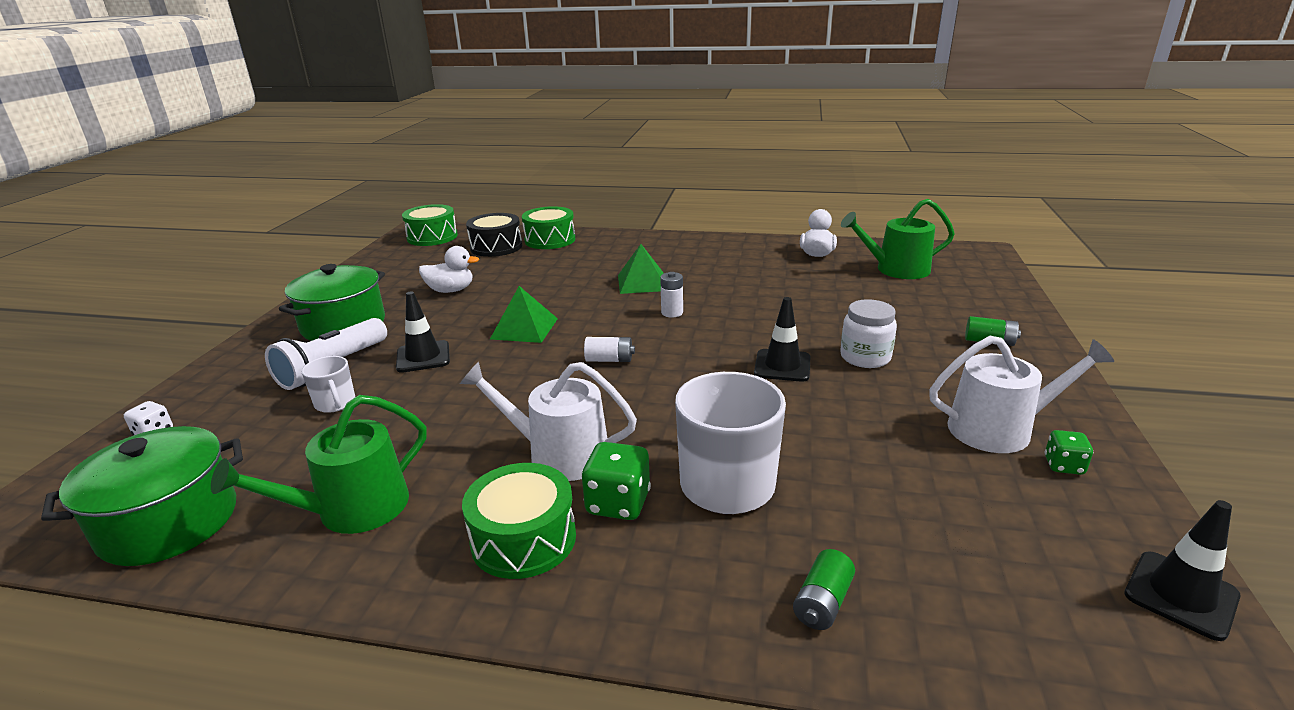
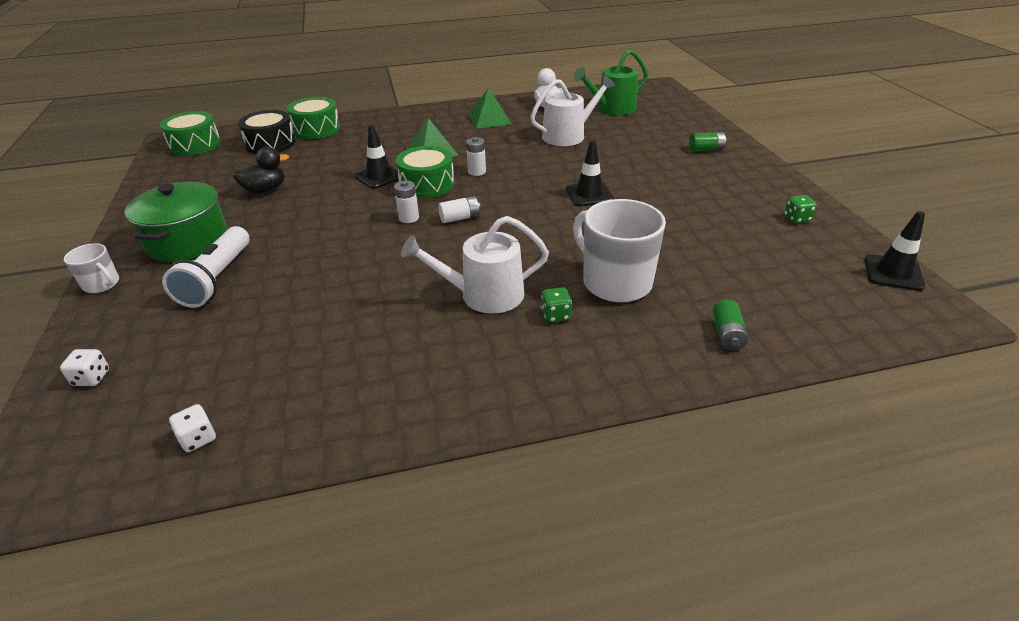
camera: 25 degrees left, 10 degrees up
(169, 522) = (198, 438): green pot -> white dice
(335, 403) = (254, 307): white mug -> white mug (102, 284)
(352, 509) = (357, 379): green watering can -> none
(423, 357) = (297, 251): black traffic cone -> black traffic cone (379, 176)
(451, 290) = (265, 190): white duck -> black duck
(523, 539) = (511, 357): green drum -> green drum (427, 184)
(524, 328) = (366, 208): green pyramid -> green pyramid (489, 119)
(557, 348) = (409, 218): none -> white battery
(618, 503) = (555, 315): green dice -> green dice, size x0.61
(865, 357) = (638, 176): white jar -> none
(999, 429) = (749, 205): white watering can -> white watering can (568, 135)

